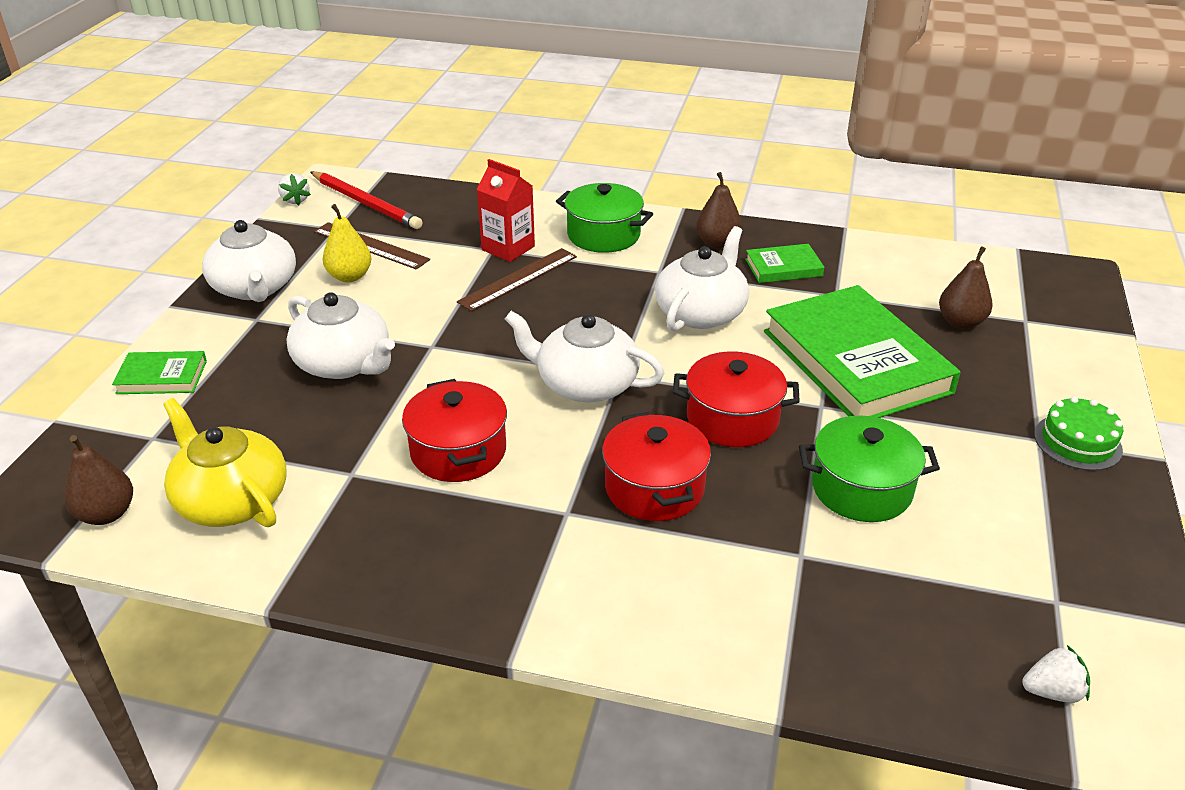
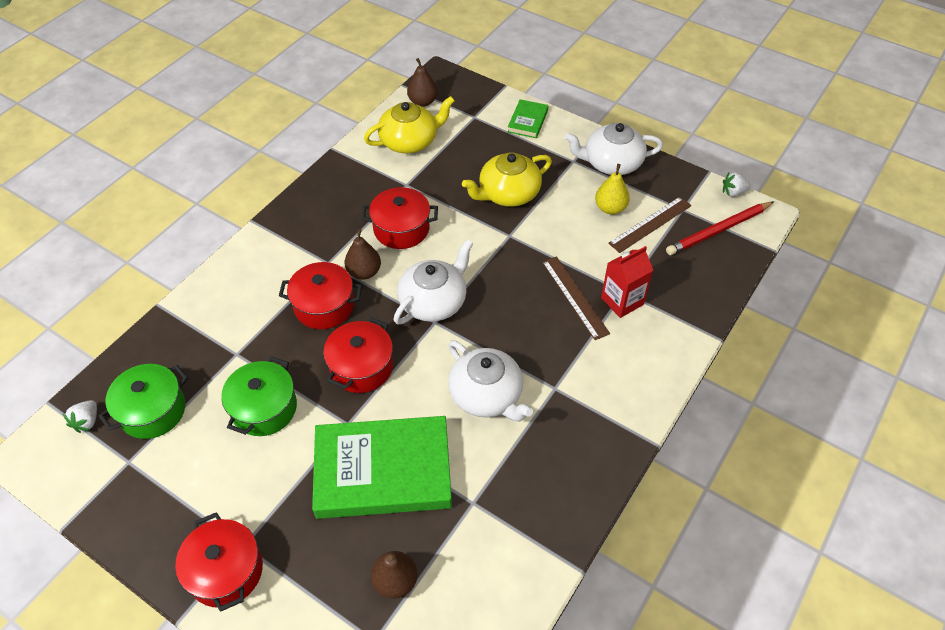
camera: 110 degrees right, 15 degrees up
(344, 363) = (508, 193): white teapot -> yellow teapot
(603, 235) = (624, 368): green pot -> green pot (153, 411)
(717, 243) = (586, 447): brown pear -> brown pear (364, 272)
(783, 267) = (529, 481): green book -> none
(1077, 442) = (226, 571): green cake -> red pot

